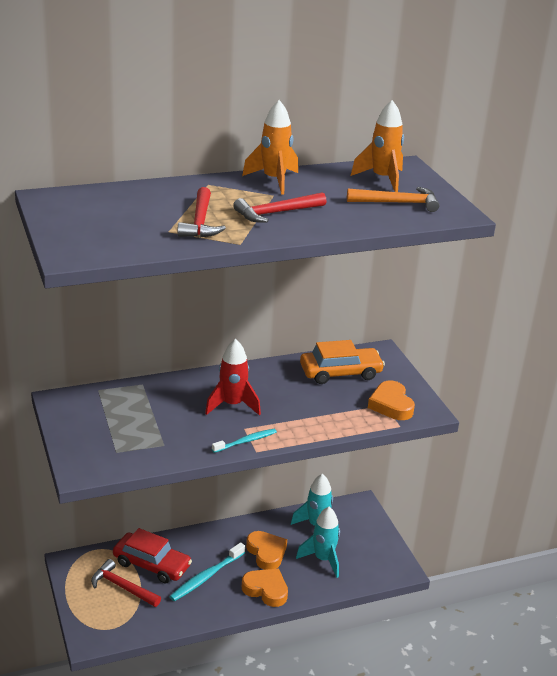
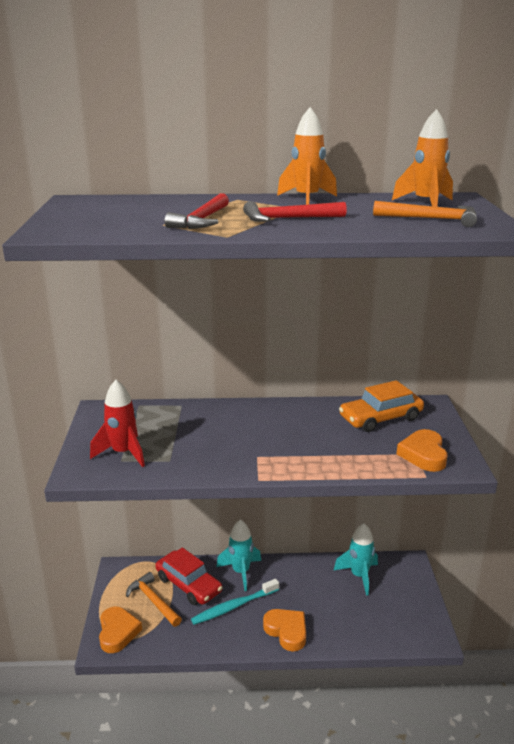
camera: 20 degrees right, 5 degrees down
(122, 587) = (153, 601): red hammer -> orange hammer
(232, 405) = (256, 433): red rocket -> red rocket (123, 453)
(246, 441) = (252, 469): turquoise toothbrush -> none
(266, 553) = (300, 594): orange heart -> orange heart (118, 632)
(323, 559) = (354, 611): turquoise rocket -> turquoise rocket (241, 572)
(340, 372) = (380, 418): orange car -> orange car turned 150 degrees clockwise

